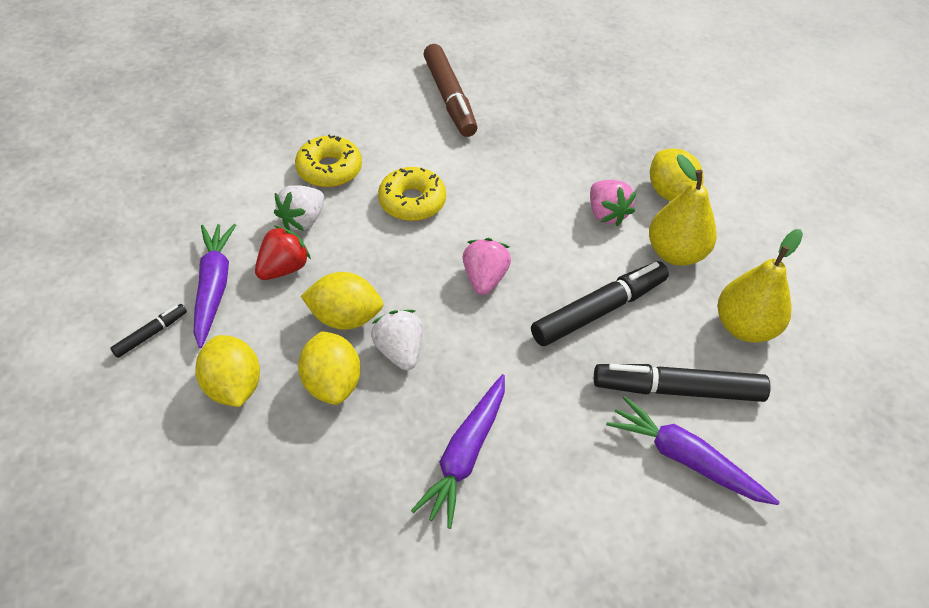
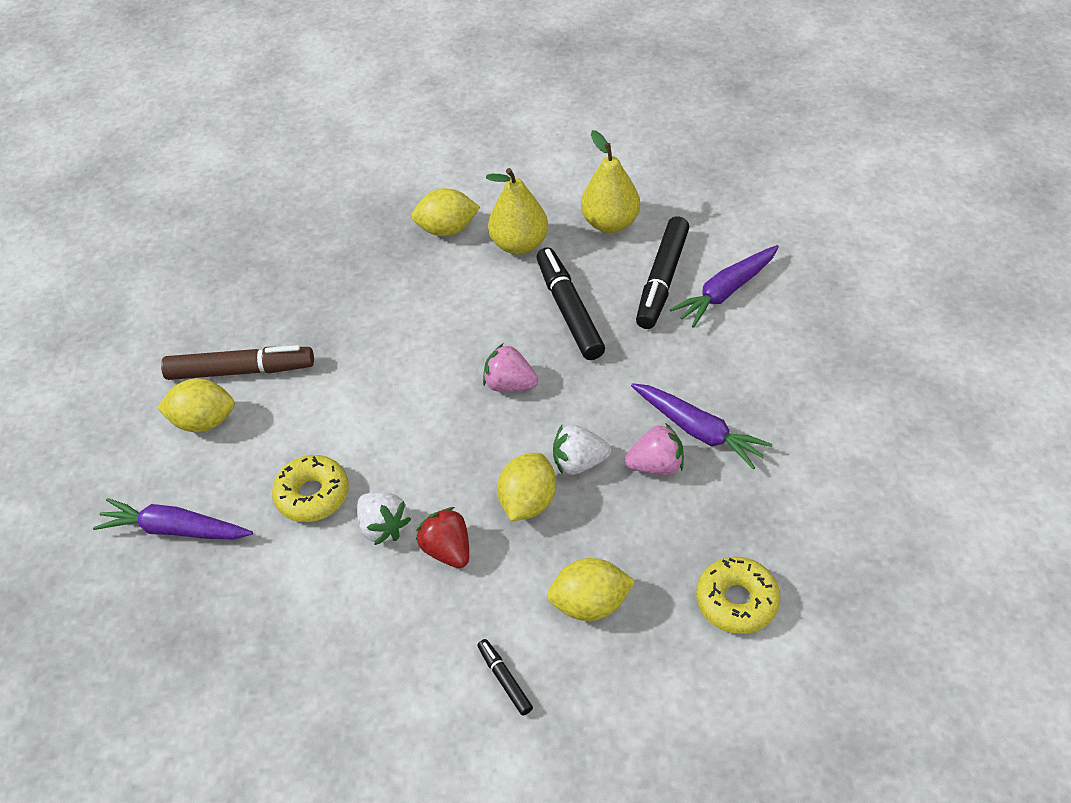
camera: 70 degrees left, 0 degrees up
(214, 287) = (455, 617): purple carrot -> purple carrot (175, 529)
(332, 383) = (604, 520): yellow lemon -> yellow lemon (204, 421)
(412, 202) = (389, 426): yellow donut -> yellow donut (736, 601)
(606, 214) = (457, 279): pink strawberry -> pink strawberry (656, 465)

